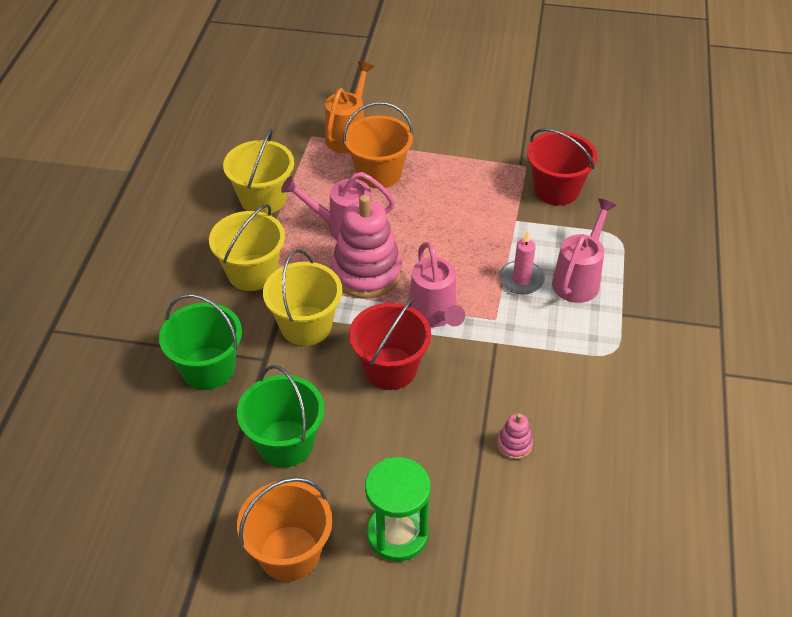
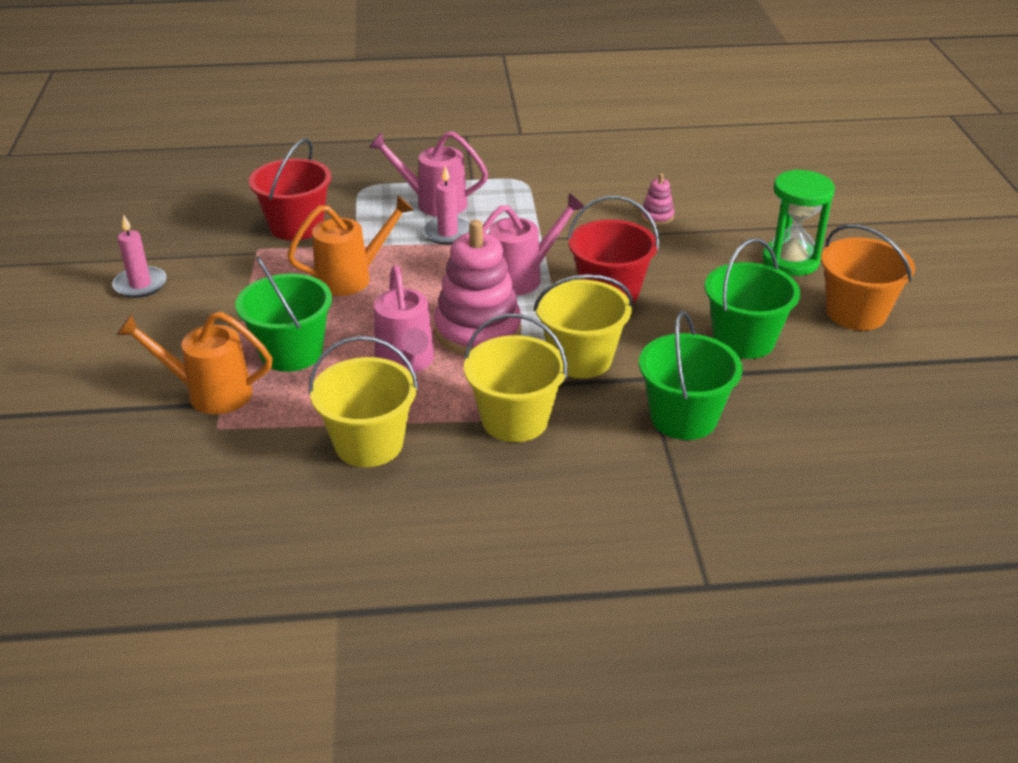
camera: 105 degrees left, 10 degrees down
(379, 173) = (291, 352): orange bucket -> green bucket
(466, 212) = (351, 278): none -> orange watering can
(491, 108) = (140, 285): none -> pink candle

